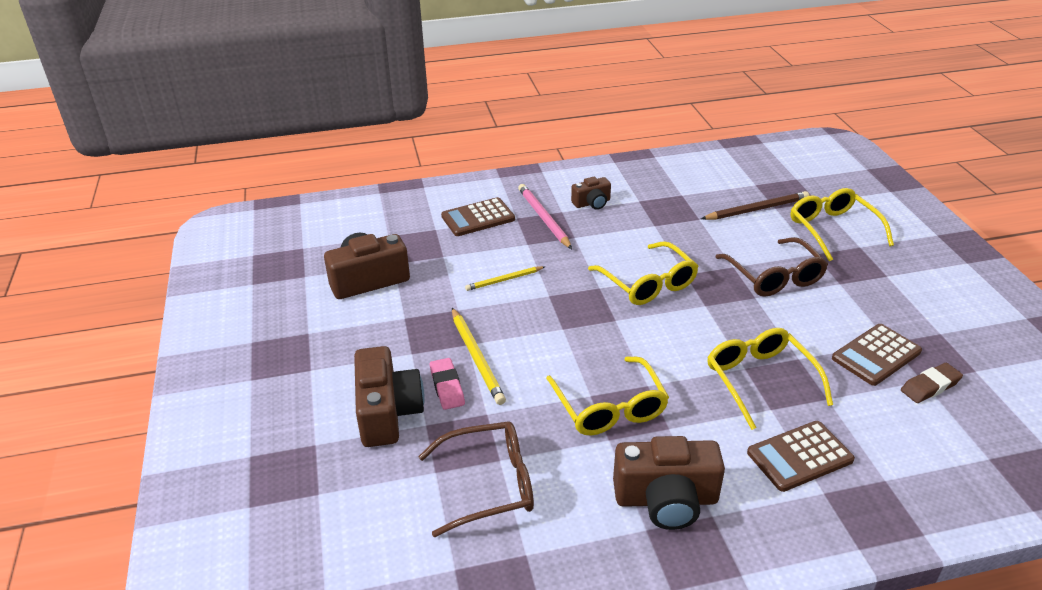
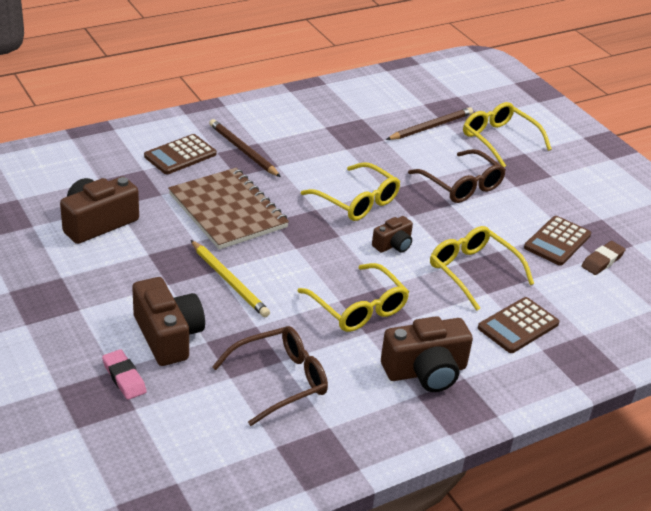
camera: 20 degrees left, 0 degrees up
(447, 387) = (212, 308): pink eraser -> pink eraser (124, 378)
(504, 280) = (227, 211): yellow pencil -> brown notebook
(543, 218) = (243, 150): pink pencil -> brown pencil
(592, 203) = (283, 132): brown camera -> brown camera (393, 245)

